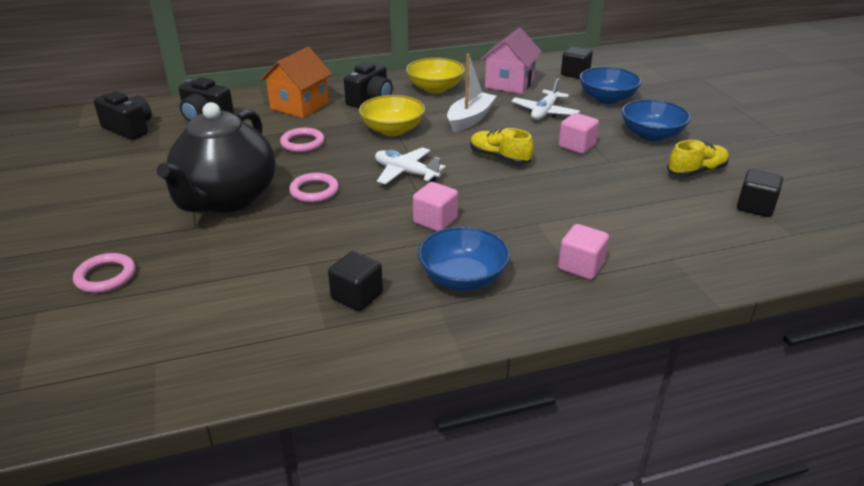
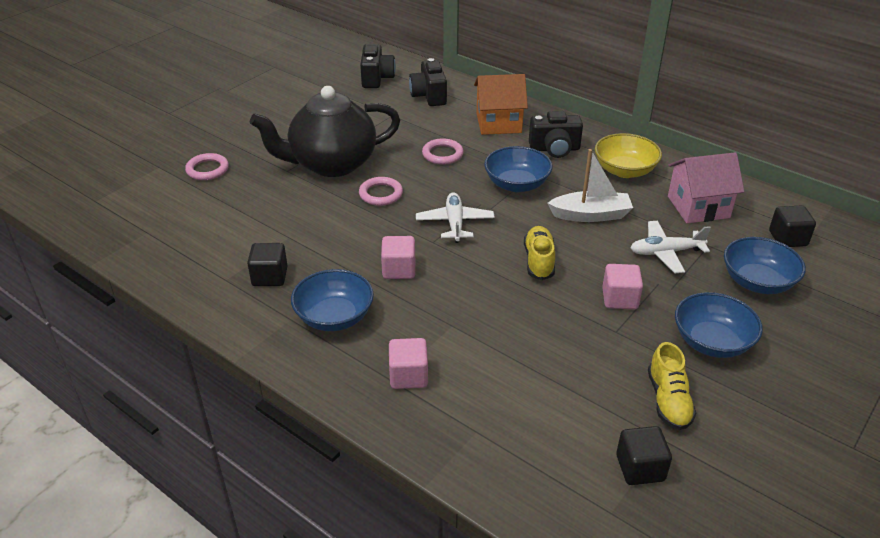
camera: 55 degrees right, 5 degrees up
(392, 130) = (517, 184): yellow bowl -> blue bowl
(696, 171) = (668, 401): yellow shoe -> yellow shoe turned 60 degrees clockwise

